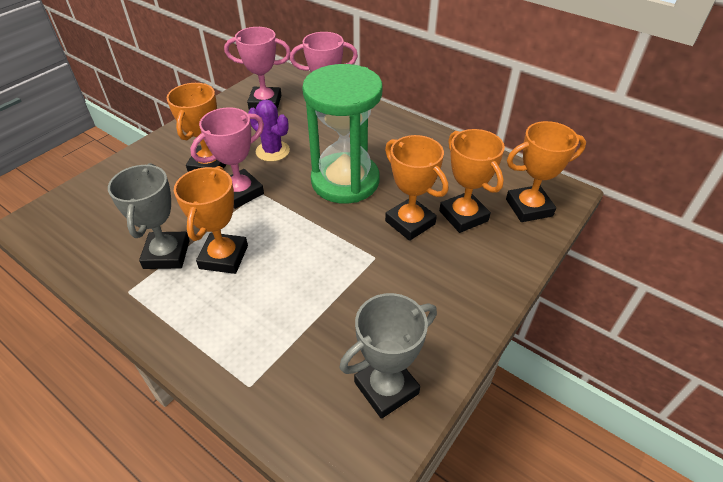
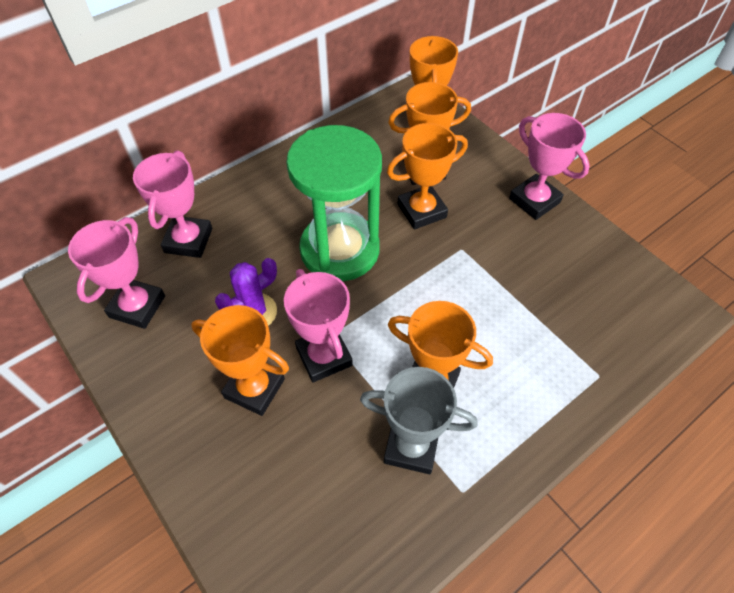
camera: 75 degrees left, 10 degrees up
(386, 388) = (608, 274): grey trophy -> none
(466, 308) = (534, 200): none -> pink trophy

